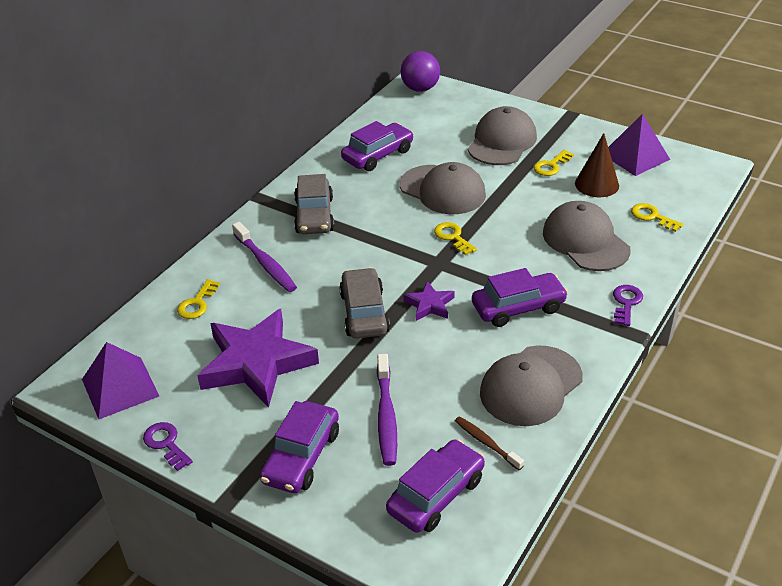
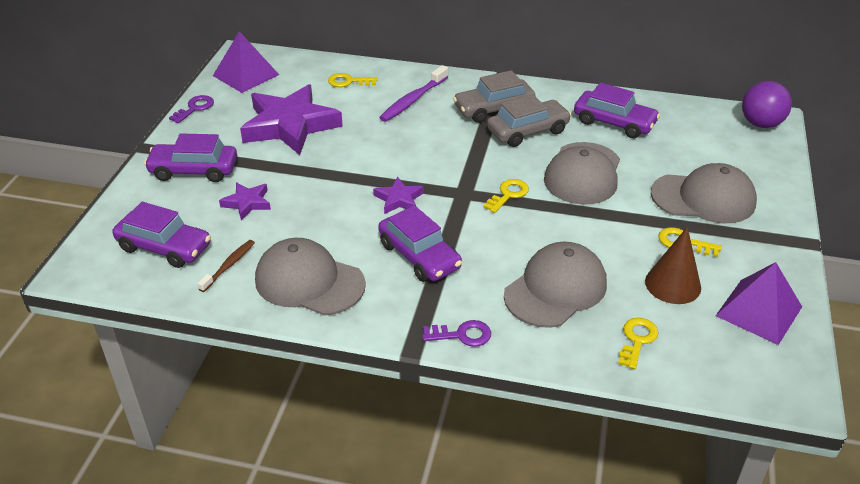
camera: 70 degrees right, 0 degrees up
(364, 313) = (372, 164): grey car -> grey car (528, 131)
(386, 416) = (247, 203): purple toothbrush -> purple star

